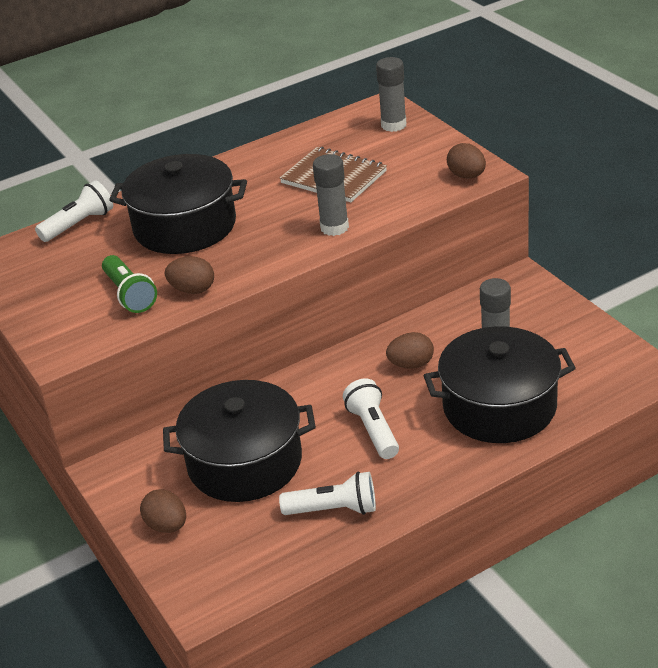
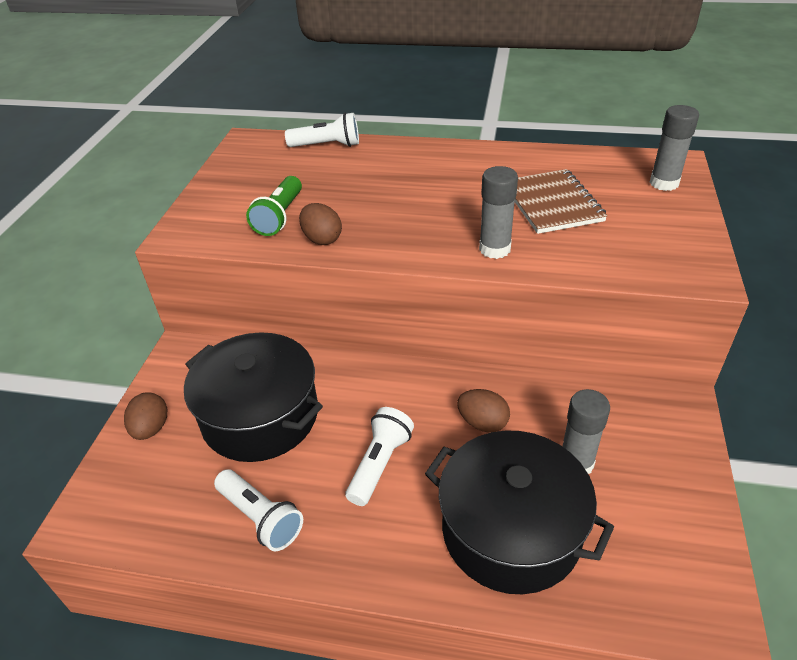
camera: 40 degrees right, 5 degrees up
(185, 226) = (388, 184): black pot -> none
(466, 176) = (679, 267): brown egg -> none

